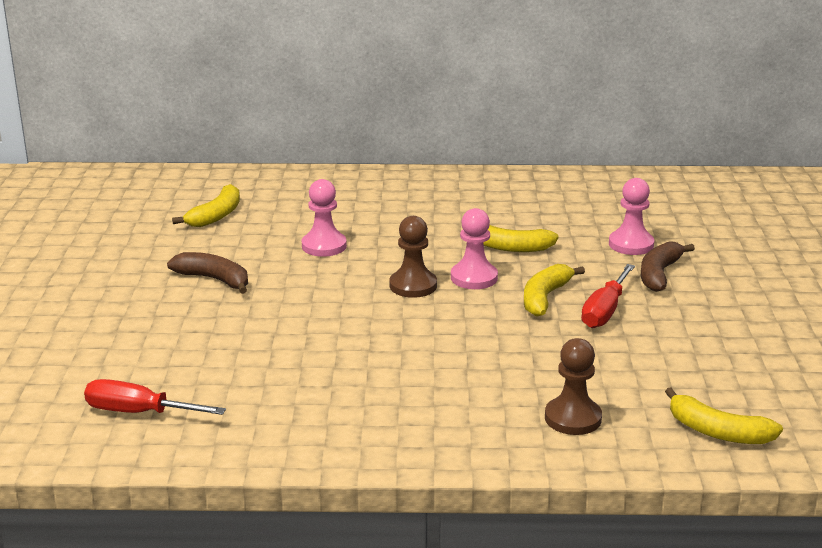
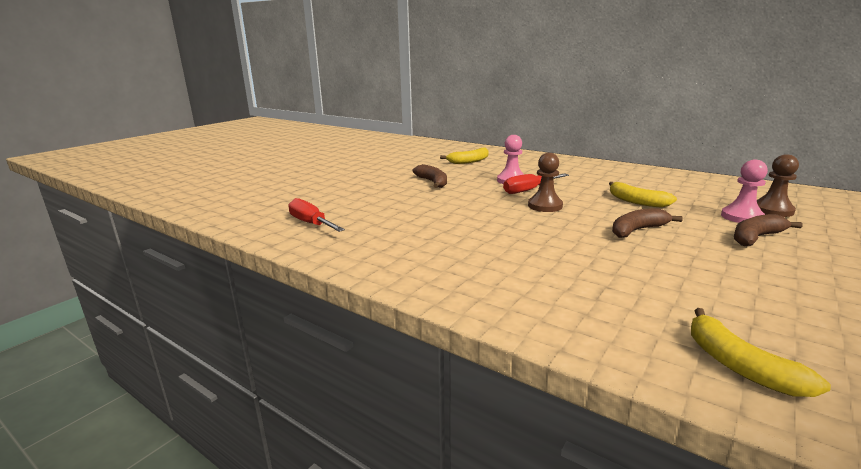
camera: 35 degrees right, 5 degrees down
(474, 278) = (592, 210): pink pawn -> none
(545, 298) = (637, 230): yellow banana -> brown banana
(573, 418) = (587, 307): brown pawn -> brown pawn (772, 210)
(605, 311) = (684, 248): red screwdriver -> red screwdriver (529, 190)

